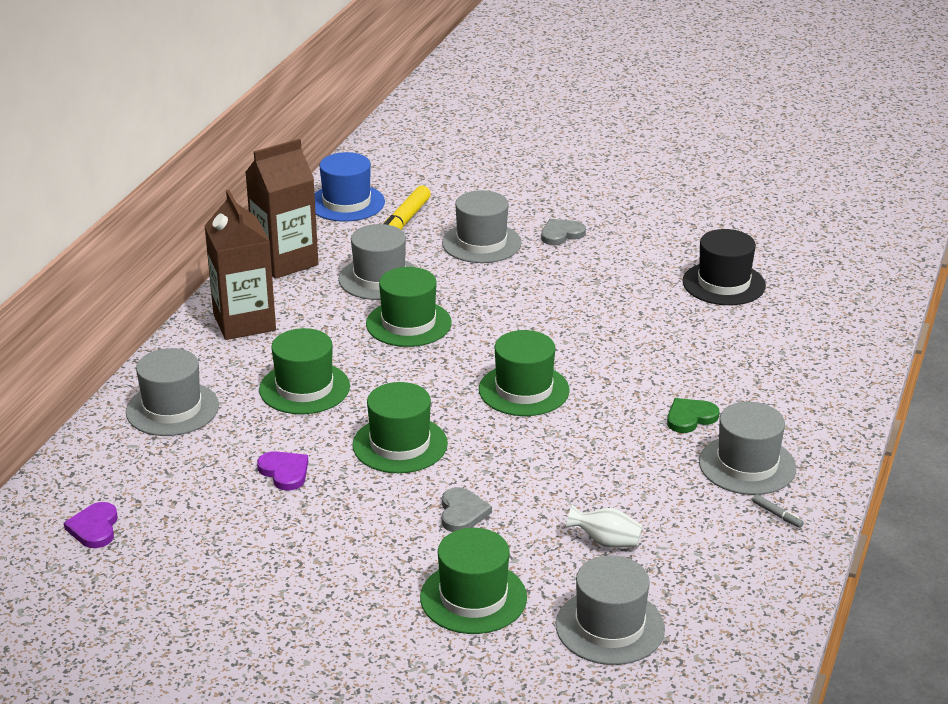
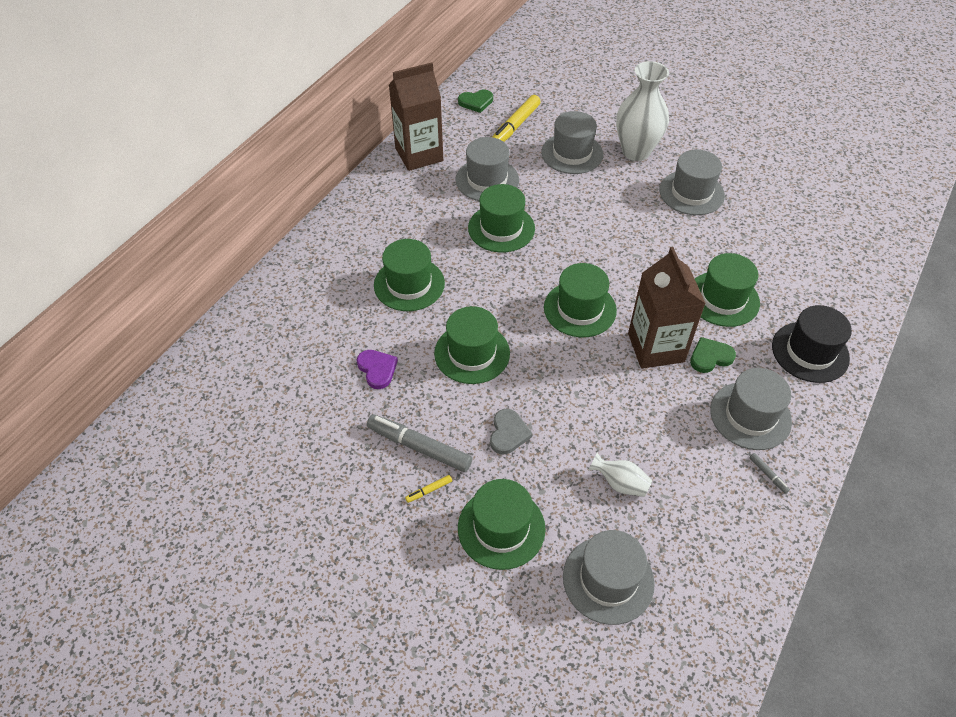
camera: 10 degrees right, 20 degrees up
(94, 528) = (222, 406): purple heart -> none
(172, 409) = (305, 292): grey hat -> grey hat (691, 193)
(244, 322) = (376, 211): brown carton -> brown carton (656, 347)
(346, 203) = (476, 102): blue hat -> green heart
(355, 537) = (419, 447): none -> grey marker
(377, 575) = (429, 491): none -> yellow marker
(561, 234) = (636, 151): grey heart -> white vase
(695, 363) = (723, 299): none -> green hat
(724, 284) = (758, 218): black hat -> black hat (810, 352)

